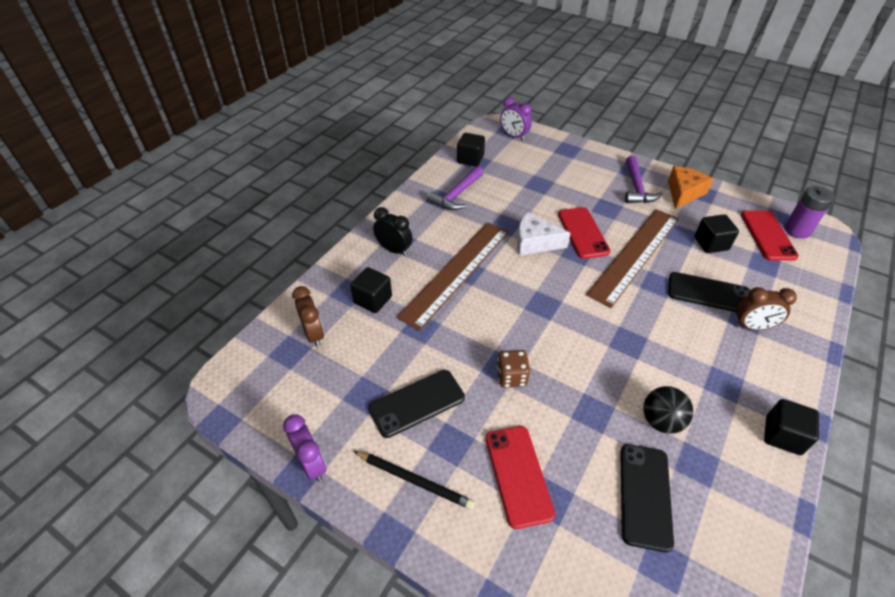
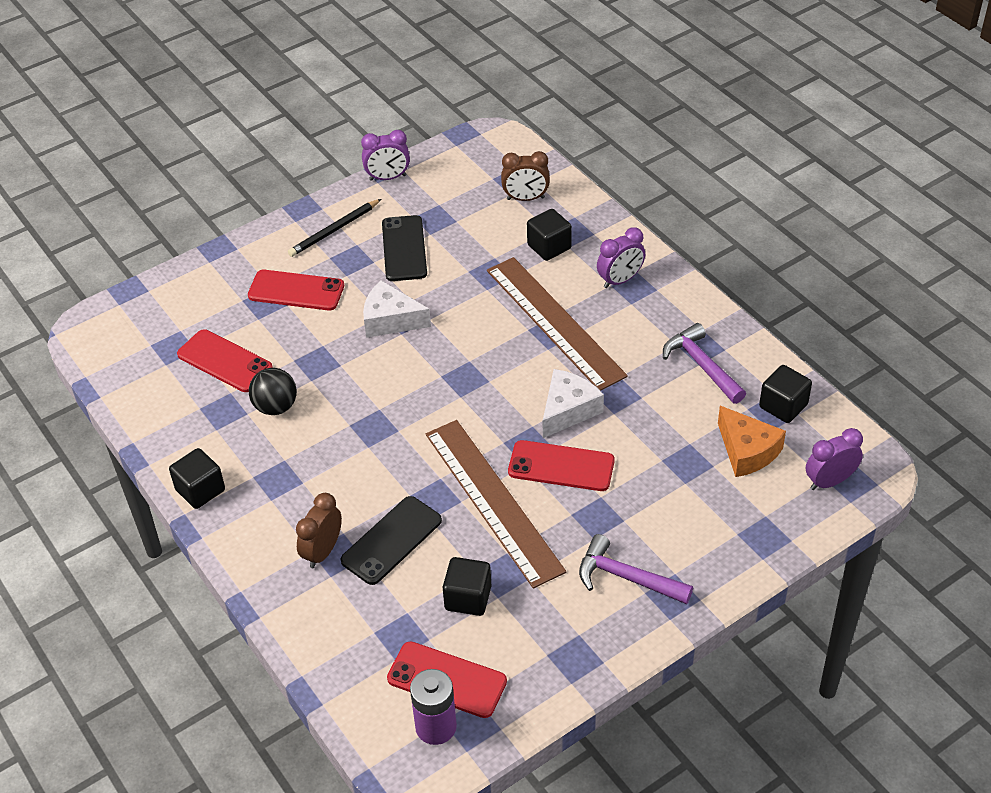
camera: 115 degrees right, 0 degrees up
(394, 250) = (620, 280): black clock -> purple clock
(511, 377) = (390, 320): brown dice -> white cheese
(645, 495) = (225, 361): black phone -> red phone
(683, 193) = (586, 632): orange cheese -> orange cheese (747, 451)

